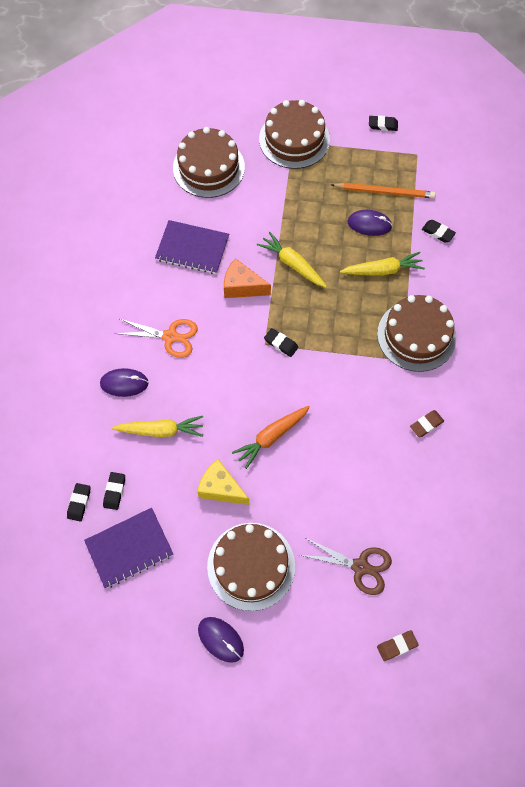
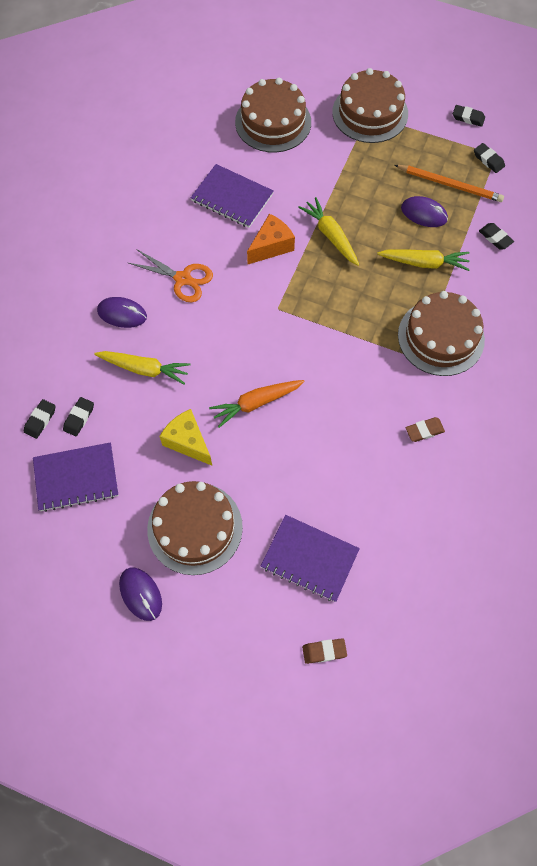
camera: 15 degrees right, 0 degrees up
(242, 287) = (271, 246): orange cheese -> orange cheese turned 105 degrees clockwise
(281, 344) = (294, 312): black eraser -> black eraser (488, 160)
(360, 566) = (309, 558): brown scissors -> purple notebook

